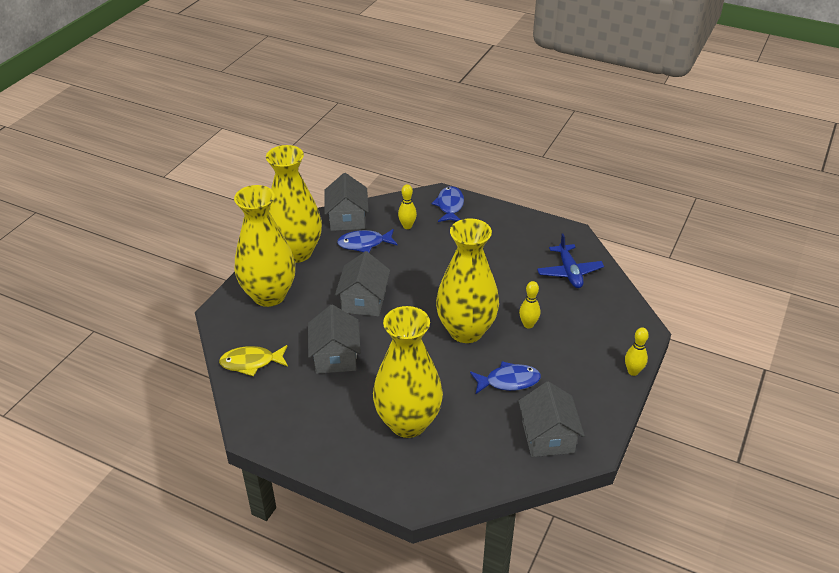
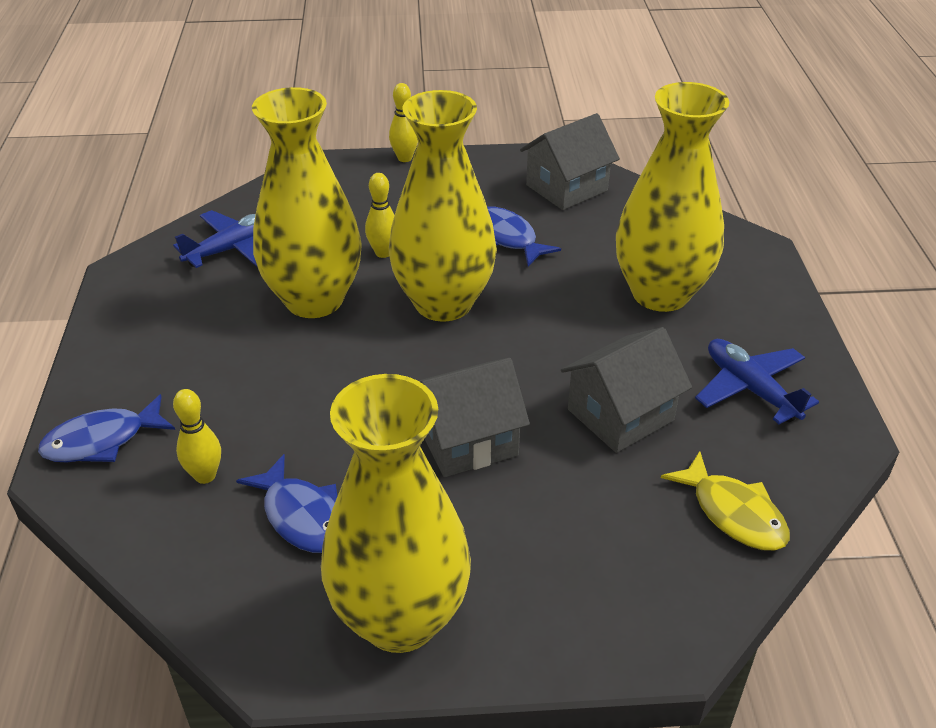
camera: 120 degrees left, 0 degrees up
(269, 295) = (559, 588): yellow vase -> yellow vase (314, 300)
(309, 415) = (750, 389): none -> blue plane
(347, 219) = (227, 588): grey house -> none

